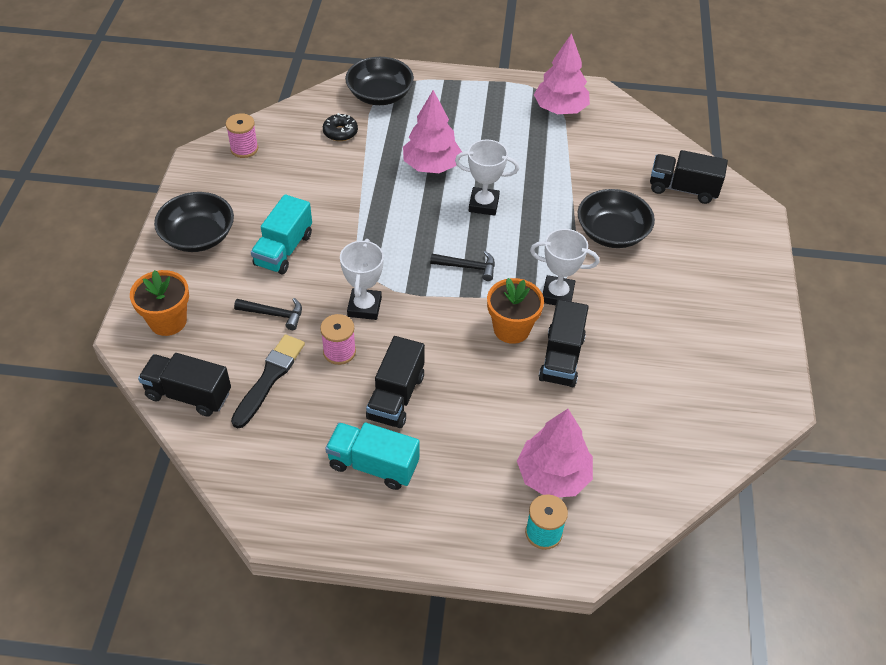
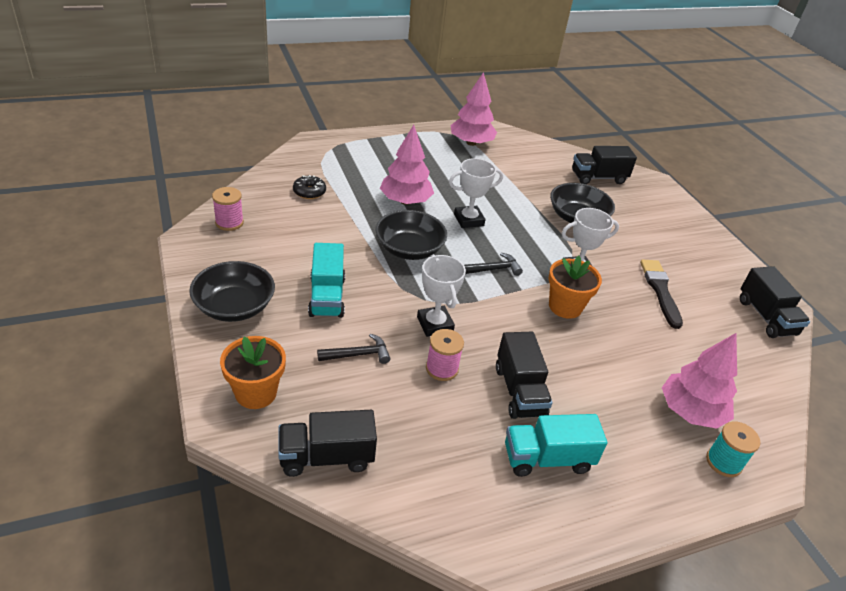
camera: 30 degrees left, 10 degrees down
(269, 378) = (395, 413): black brush -> black brush (660, 291)
(380, 95) = (323, 158): black bowl -> black bowl (409, 249)
(561, 358) = (619, 318): black truck -> black truck (766, 317)

